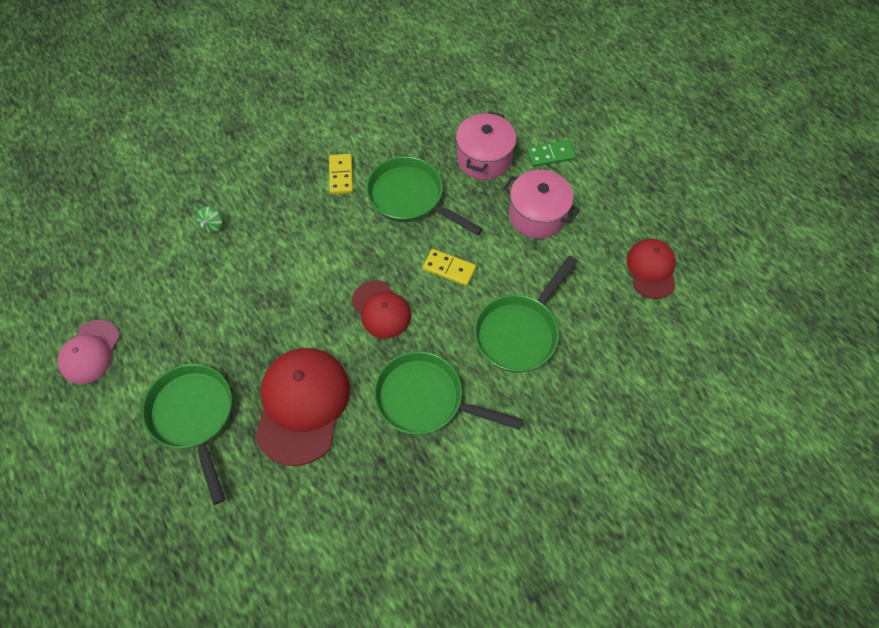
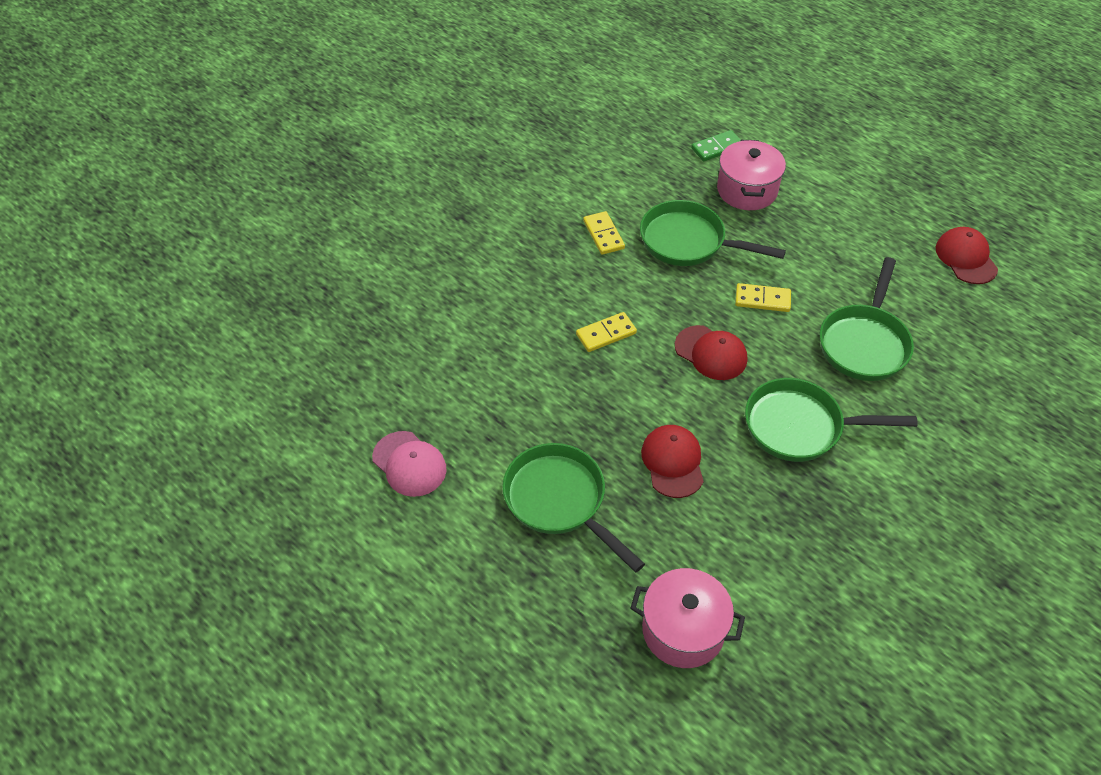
camera: 15 degrees left, 10 degrees down
(90, 352) = (409, 464): pink cap -> pink cap turned 45 degrees counterclockwise
(212, 226) = (486, 311): green spinning top -> none
(301, 270) = (606, 334): none -> yellow domino
(302, 405) = (673, 462): red cap -> red cap, size x0.59
(537, 215) = (828, 232): pink pot -> pink pot (683, 630)
(550, 155) = (813, 174): green domino -> green domino (717, 148)

